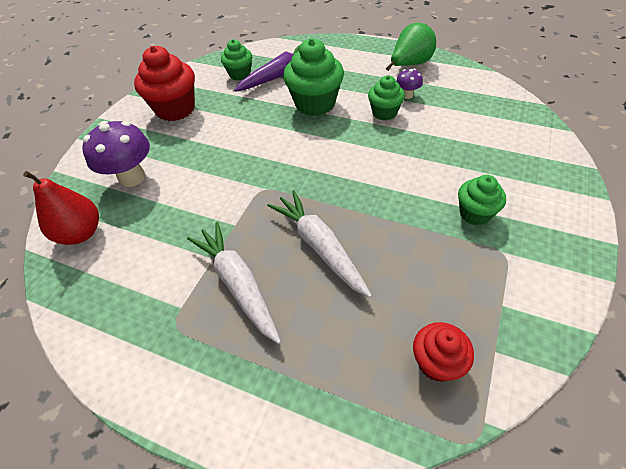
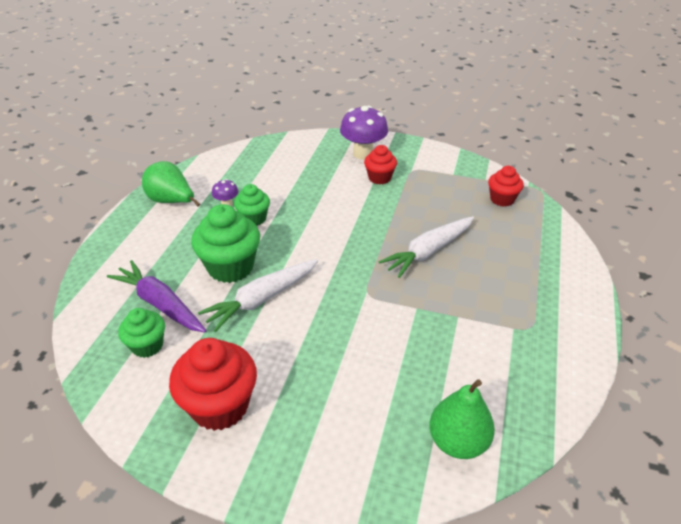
camera: 100 degrees left, 10 degrees down
(81, 233) = (457, 442): red pear -> green pear
(132, 177) = (361, 417): purple mushroom -> purple mushroom (363, 153)
(238, 284) = (479, 295): white carrot -> white carrot (262, 299)
(475, 213) = (379, 178): green cupcake -> red cupcake

